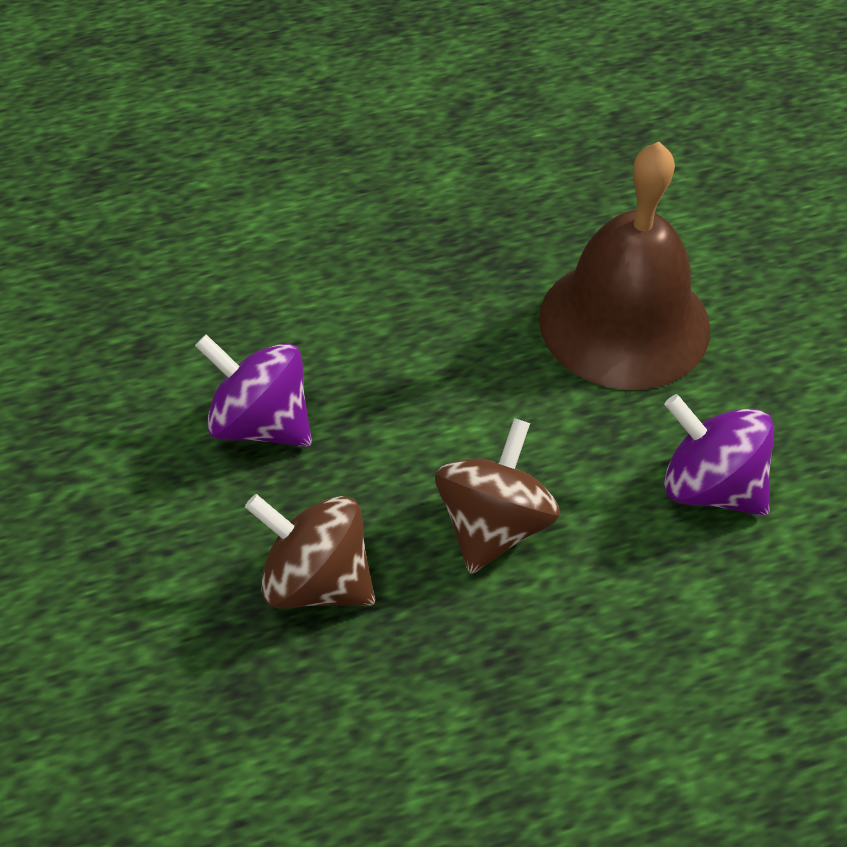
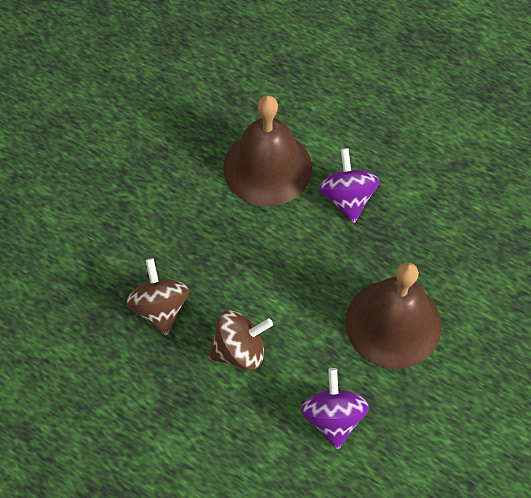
camera: 50 degrees right, 10 degrees up
(234, 291) = (267, 167): none -> brown bell
(260, 423) = (212, 231): purple spinning top -> purple spinning top (347, 198)

